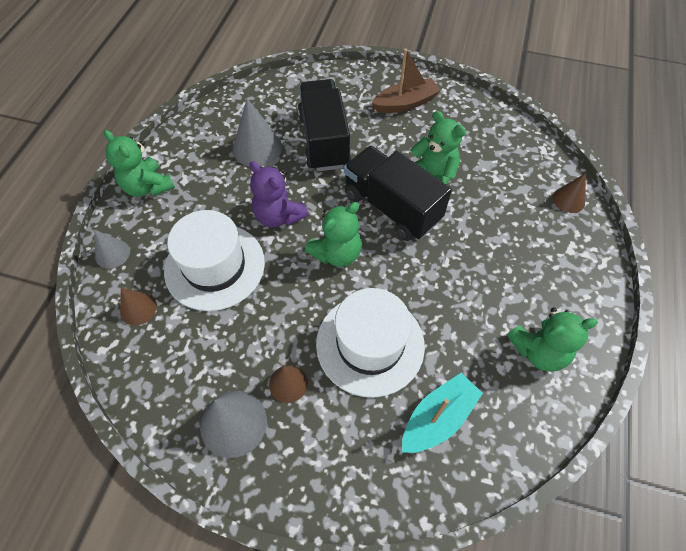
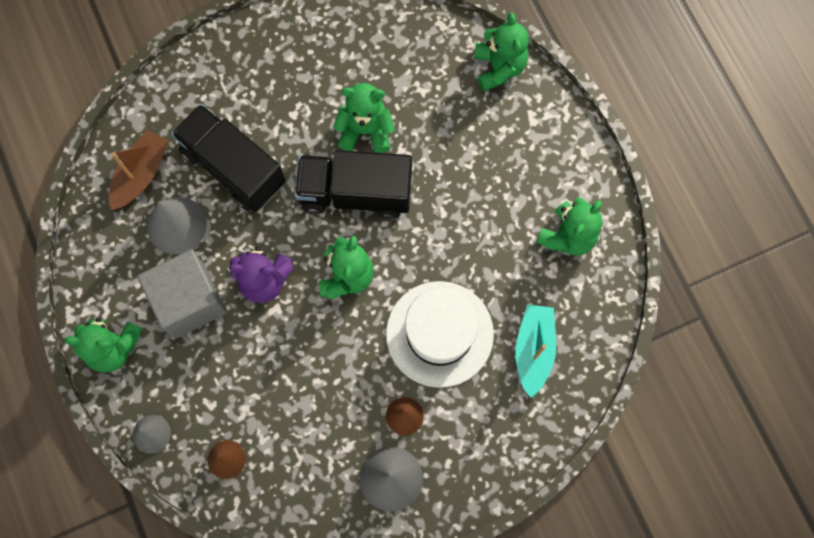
camera: 40 degrees left, 15 degrees up
(215, 266) = (254, 371): white hat -> none
(220, 194) = (189, 301): none -> grey cube
(405, 103) = (275, 63): brown boat -> brown boat (141, 174)
(568, 200) = (499, 67): brown cone -> green teddy bear

